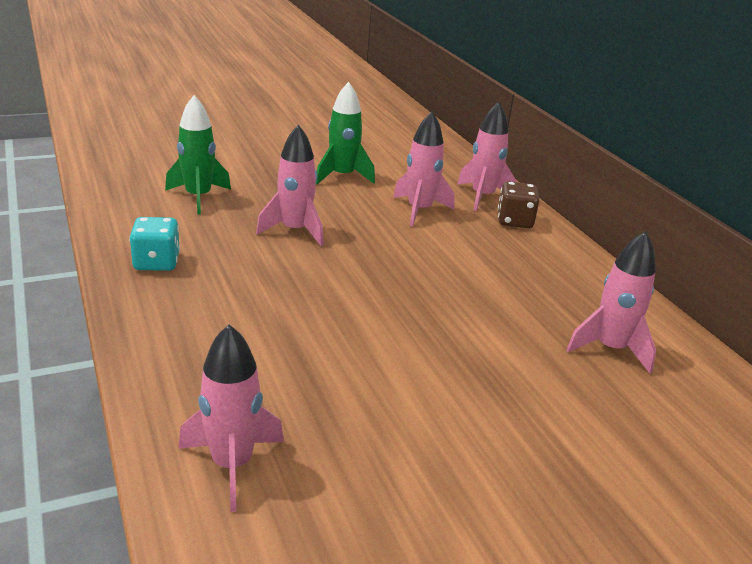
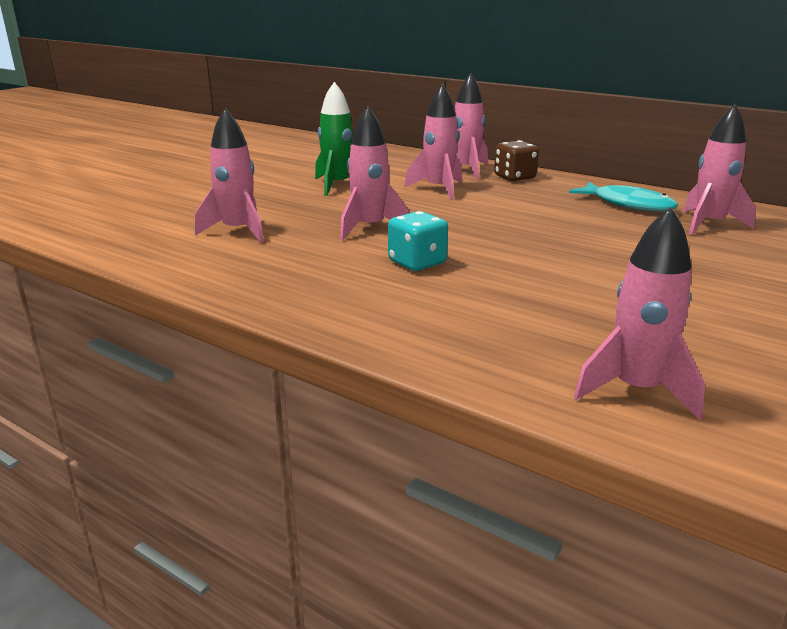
camera: 30 degrees left, 5 degrees down
(156, 262) = (291, 285): turquoise dice -> turquoise dice (417, 262)
(198, 197) = (238, 231): green rocket -> pink rocket
(570, 293) = (628, 204): none -> turquoise fish

